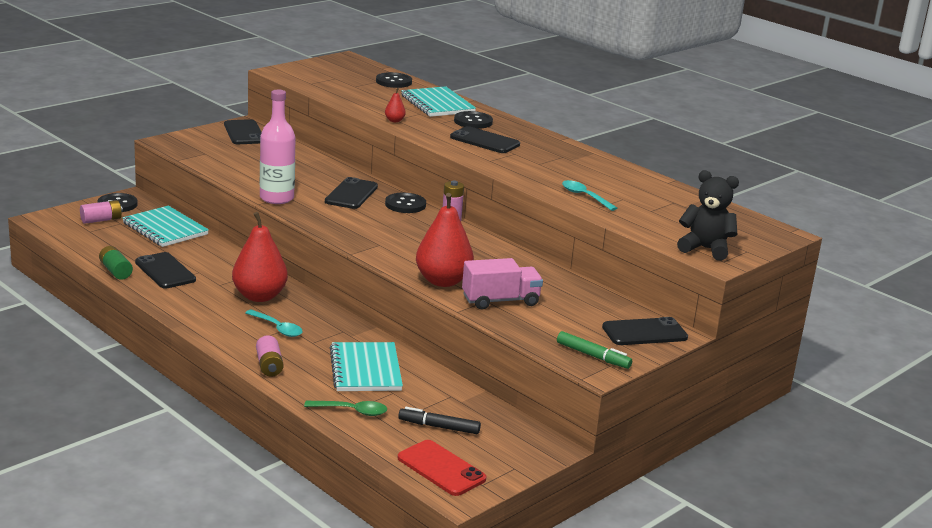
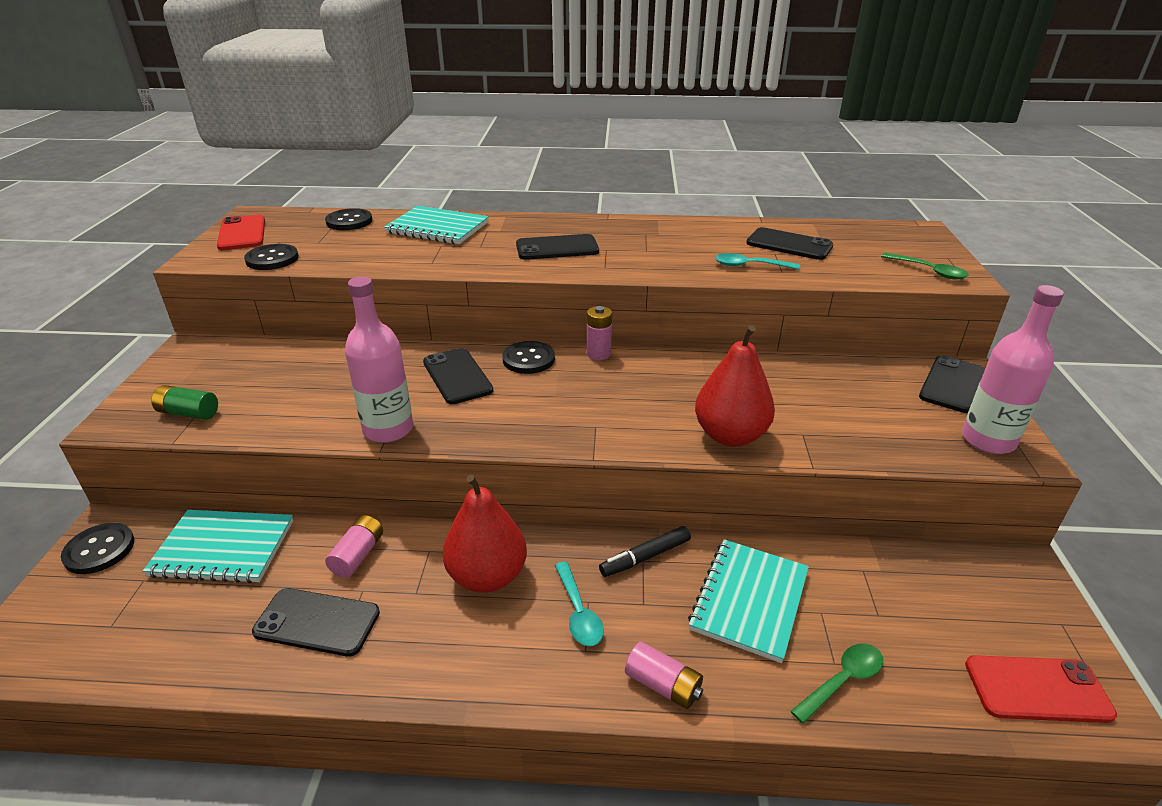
camera: 40 degrees left, 10 degrees up
(101, 220) = (106, 593): pink battery -> pink battery (358, 555)
(115, 271) = (245, 676): green battery -> green battery (188, 413)
(244, 133) = (207, 358): black phone -> black phone (789, 245)
(277, 328) = (578, 612): turquoise spoon -> turquoise spoon turned 75 degrees clockwise
(323, 66) = (242, 233): none -> red phone
(365, 369) = (749, 600): turquoise notebook -> turquoise notebook turned 75 degrees clockwise
(394, 121) = (434, 264): red pear -> none
(439, 427) = (931, 625): black marker -> black marker (645, 557)
(473, 121) = (505, 232): black button -> black button (272, 259)
(500, 301) = (812, 426): pink truck -> none
(593, 356) = (988, 440): green marker -> pink bottle
(705, 249) = (928, 271): black teddy bear -> green spoon

